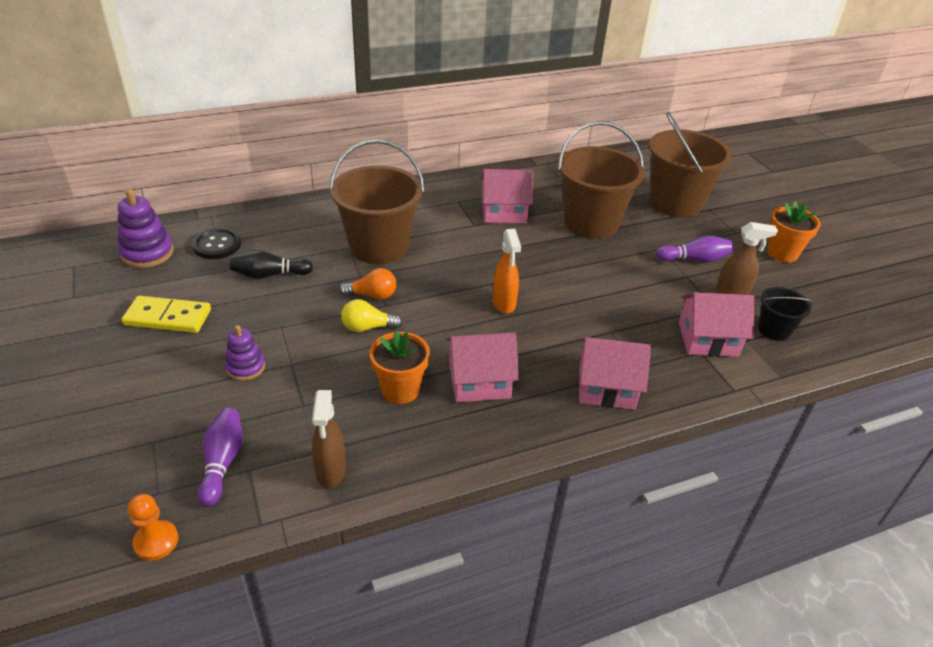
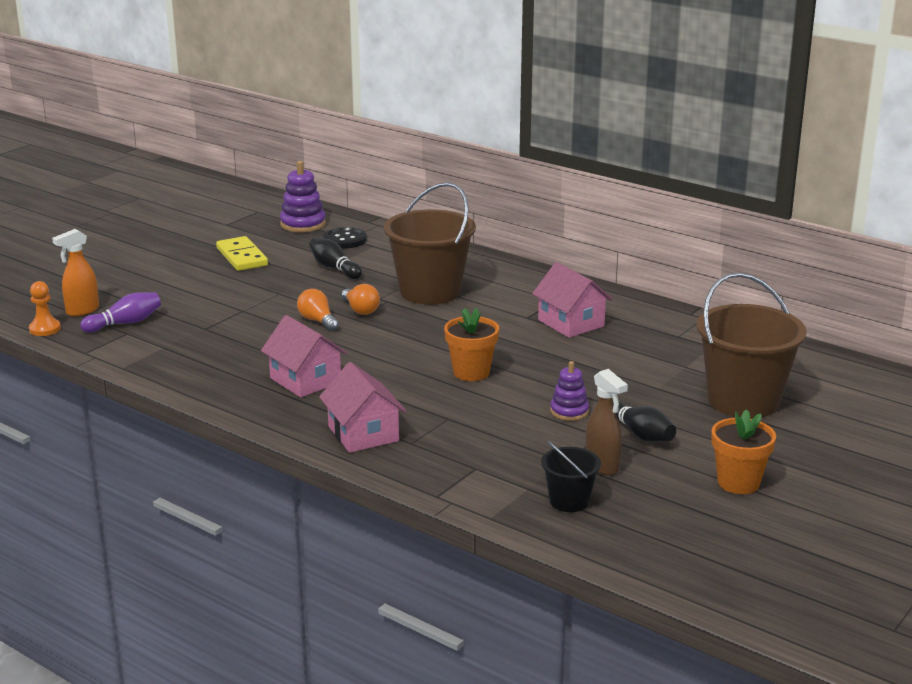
camera: 60 degrees right, 15 degrees down
(245, 367) = (221, 298): purple stacking toy -> purple stacking toy (569, 411)
(331, 472) = (151, 358): brown spray bottle -> none
(367, 327) = (317, 321): yellow light bulb -> orange light bulb
(400, 389) = (260, 354): orange flower pot -> orange flower pot (471, 372)
(504, 304) = (422, 362): orange spray bottle -> orange spray bottle (82, 311)
(591, 223) = (621, 366): brown bucket -> none
(694, 259) = (639, 434): purple bowling pin -> black bowling pin
(707, 339) = (501, 467): pink house -> none

